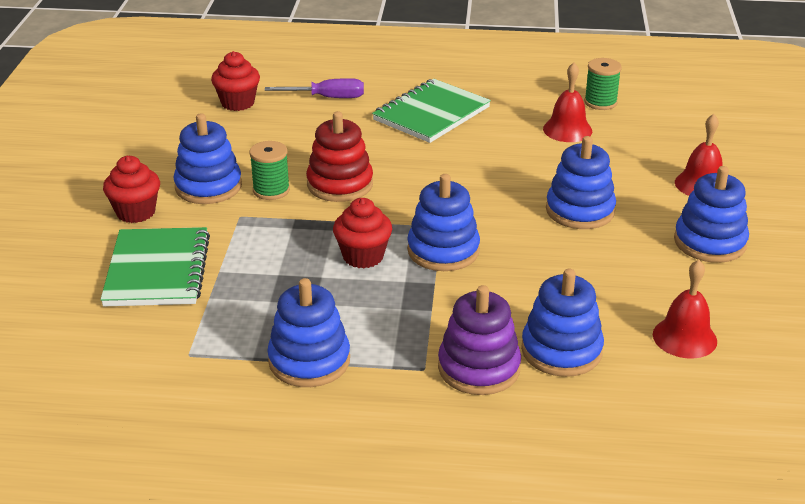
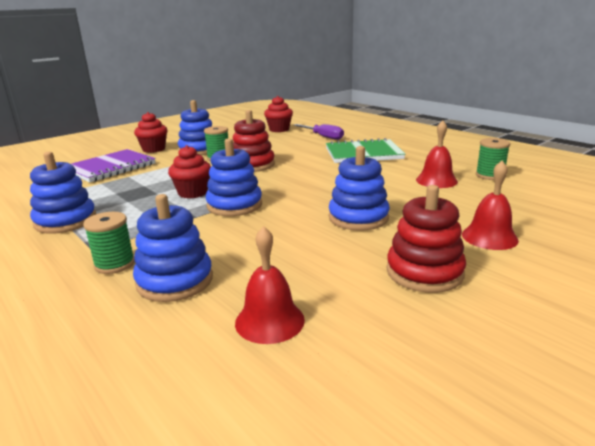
camera: 45 degrees right, 10 degrees down
(157, 270) = (110, 168): green notebook -> purple notebook
(479, 368) = (114, 264): purple stacking toy -> green spool
(709, 242) = (424, 272): blue stacking toy -> red stacking toy

